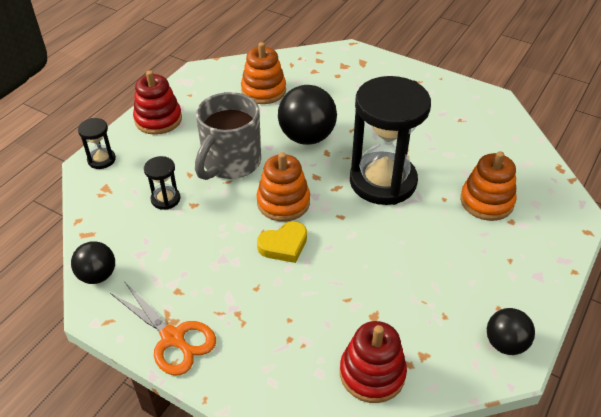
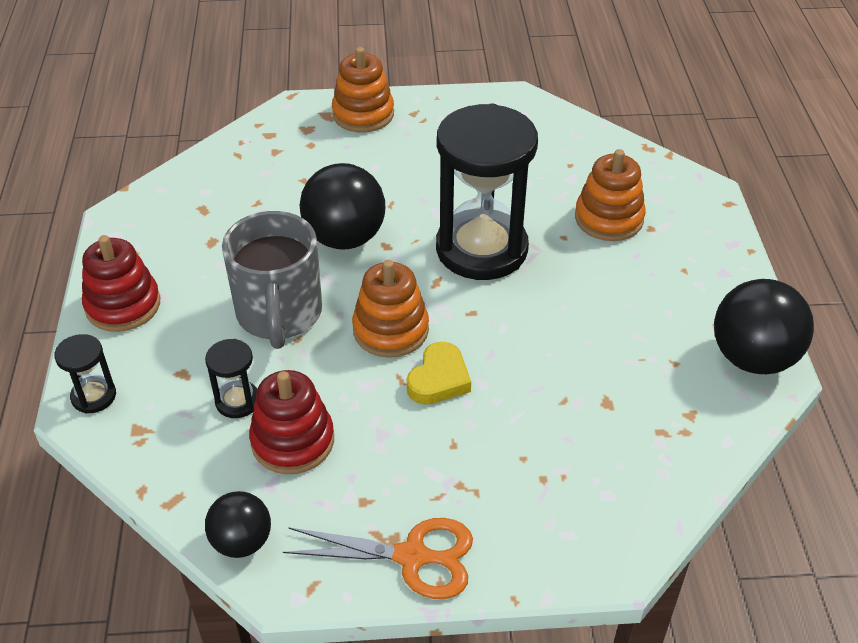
camera: 35 degrees left, 0 degrees up
(263, 90) = (233, 204): orange stacking toy -> orange stacking toy (363, 114)
(372, 373) = (659, 462): red stacking toy -> red stacking toy (292, 441)
(505, 344) = (752, 358): black ball -> black ball, size x1.67

